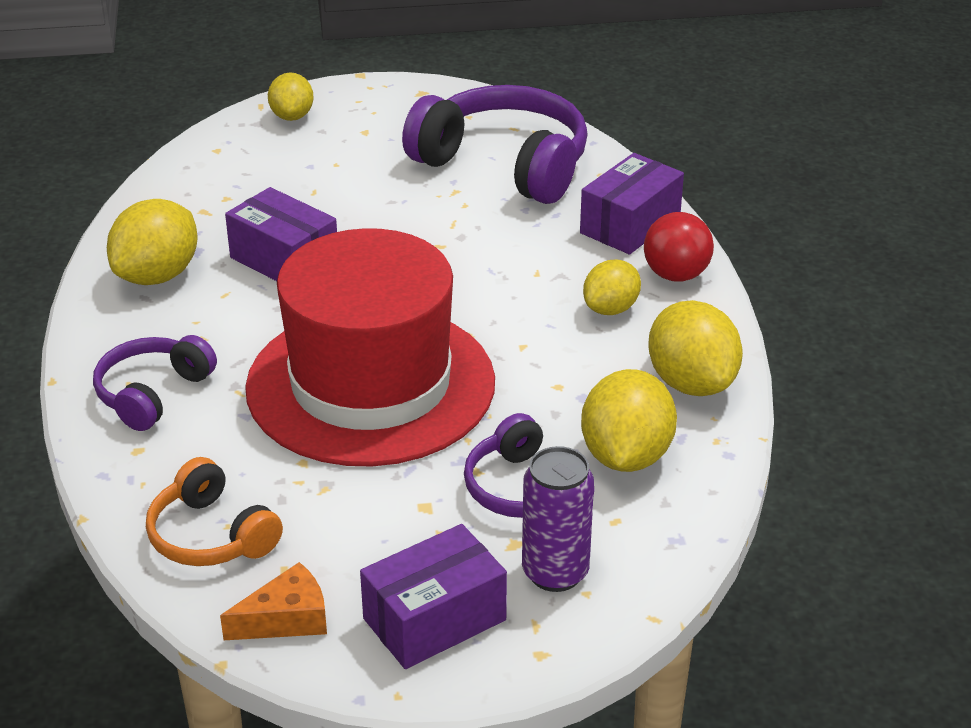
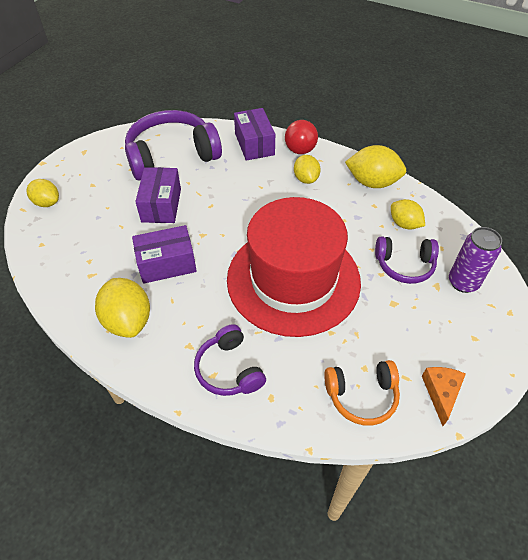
camera: 55 degrees left, 15 degrees up
(434, 619) = (471, 337): purple box -> purple box (161, 205)
(626, 456) = (404, 224): yellow lemon -> yellow lemon, size x0.64

